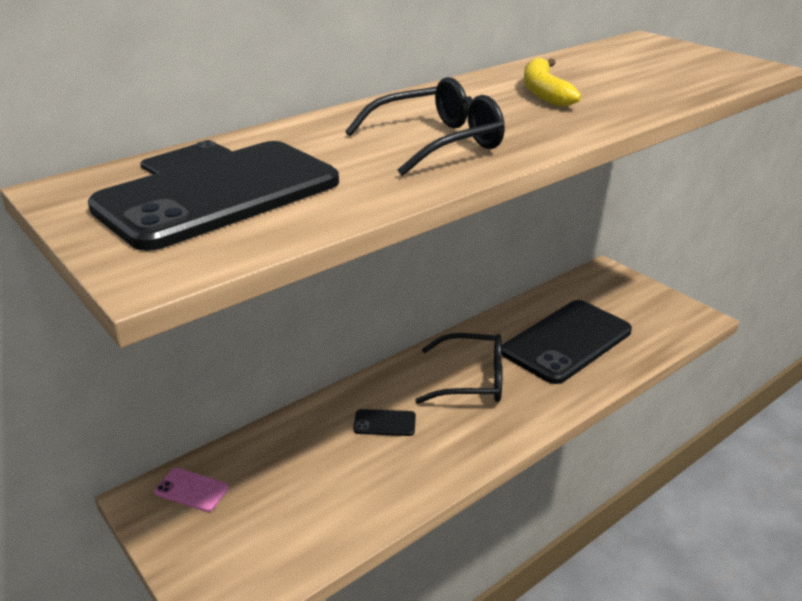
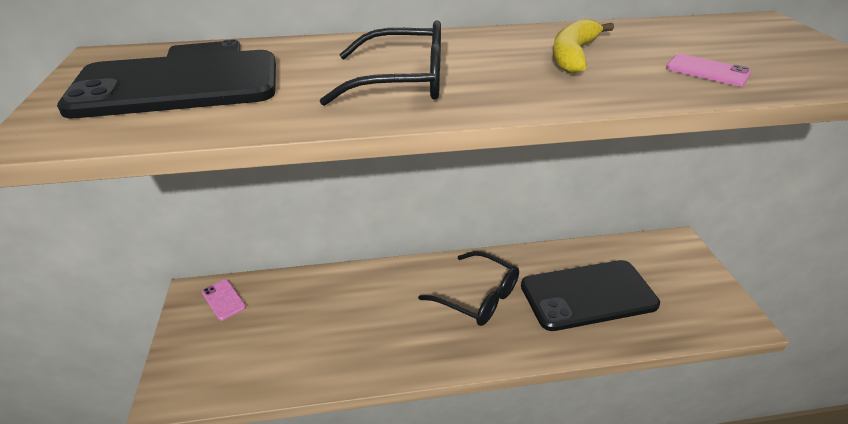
camera: 30 degrees right, 5 degrees up
(384, 423) = (383, 305): black phone -> none
(655, 85) = (707, 71): none -> pink phone

